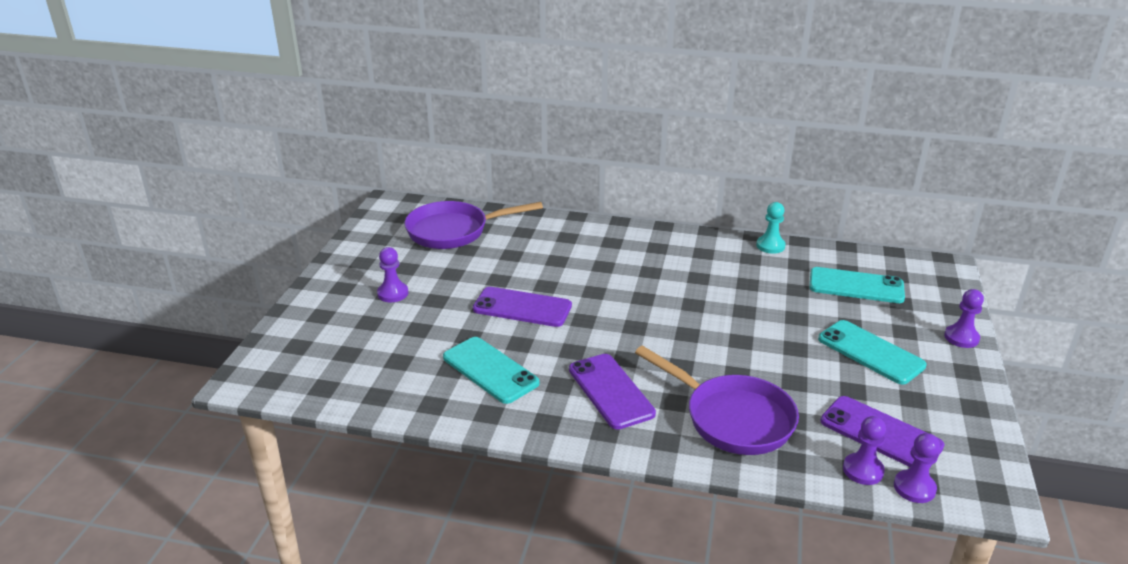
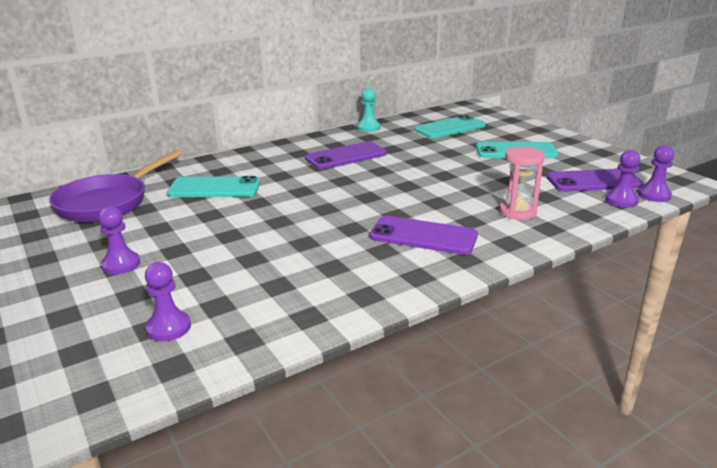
camera: 45 degrees left, 5 degrees down
(490, 370) = (313, 269): turquoise phone -> turquoise phone (214, 188)
(522, 307) = (264, 222): purple phone -> purple phone (346, 156)
(732, 418) = (517, 212): purple pan -> pink hourglass
(961, 338) = (539, 129): purple pawn -> purple pawn (168, 327)

